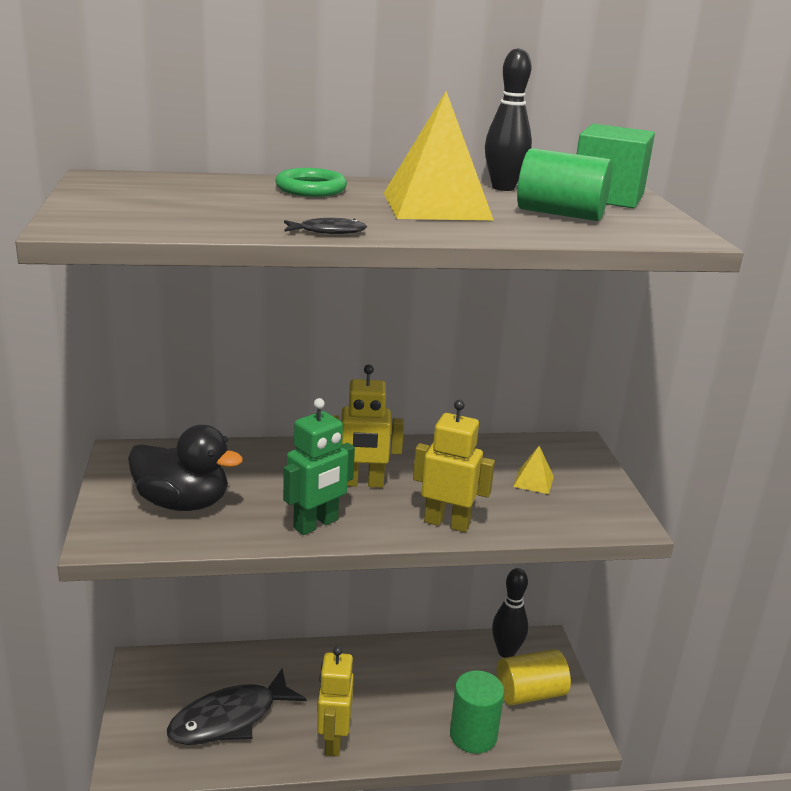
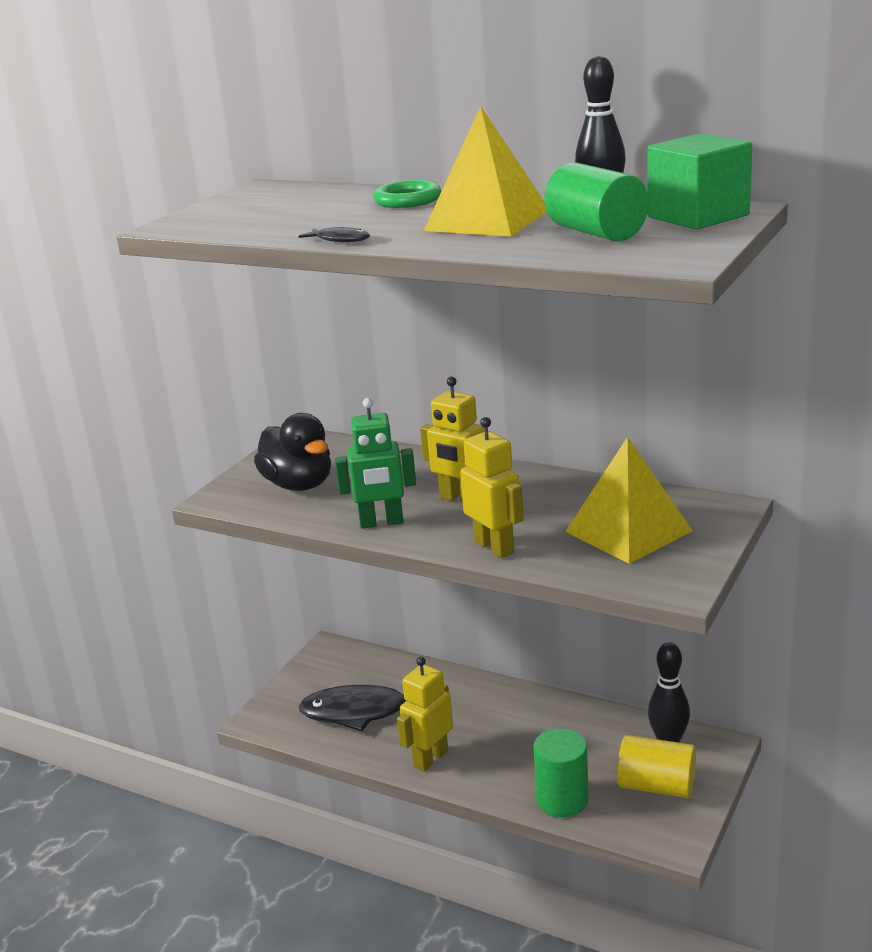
camera: 40 degrees right, 0 degrees up
(533, 481) = (628, 531): yellow pyramid -> yellow pyramid, size x2.25

